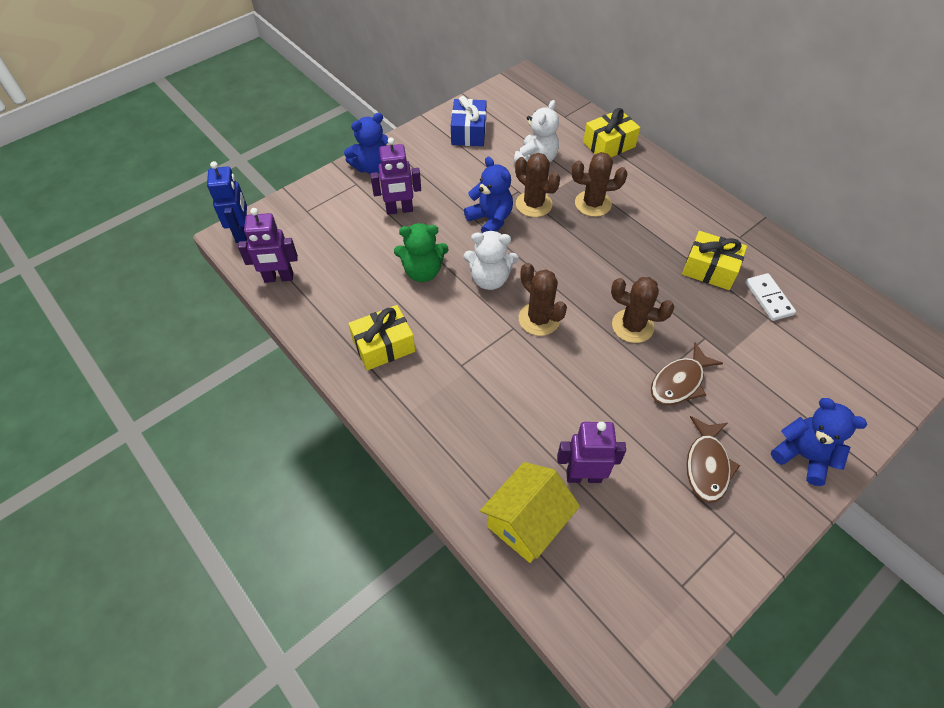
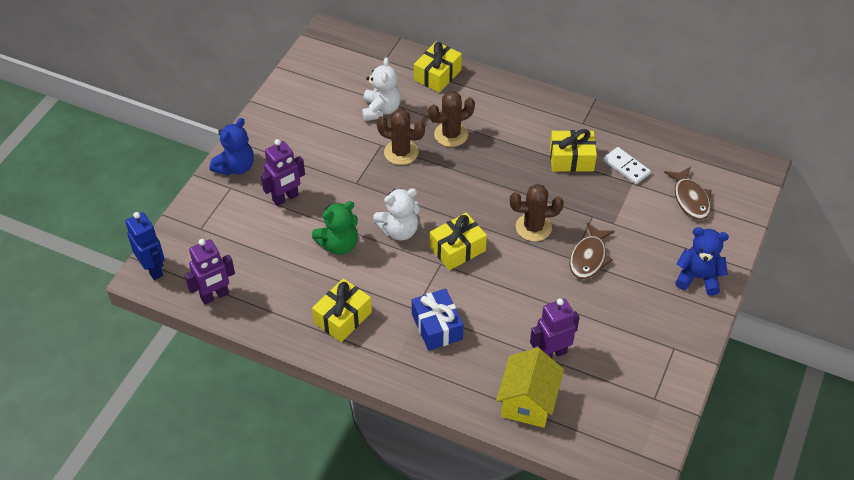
camera: 25 degrees left, 5 degrees down
(469, 132) = (306, 104): blue gift -> blue gift (437, 327)
(490, 220) = (371, 179): blue teddy bear -> none
(539, 319) = (457, 249): brown cactus -> yellow gift
(707, 465) = (635, 311): brown fish -> brown fish (690, 199)

